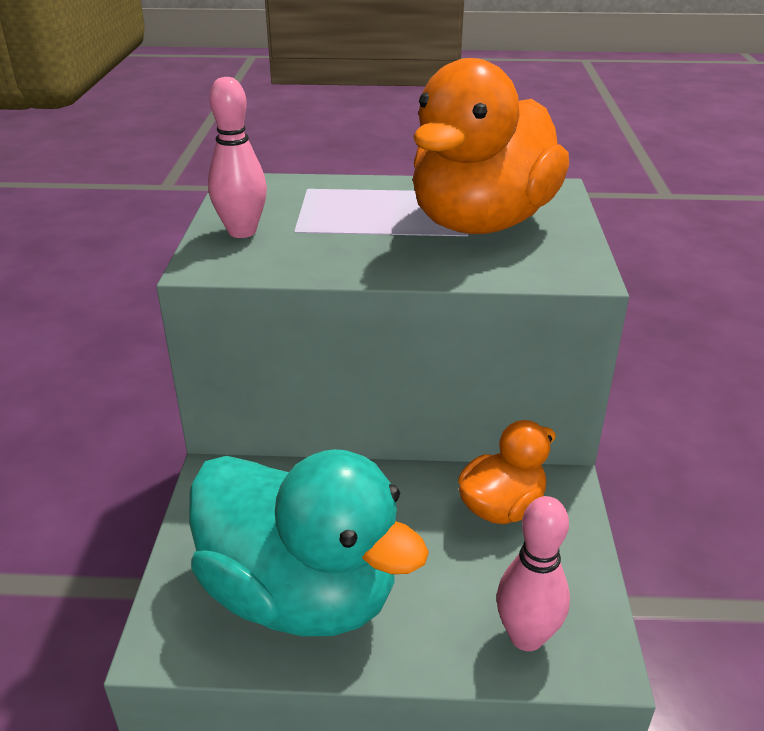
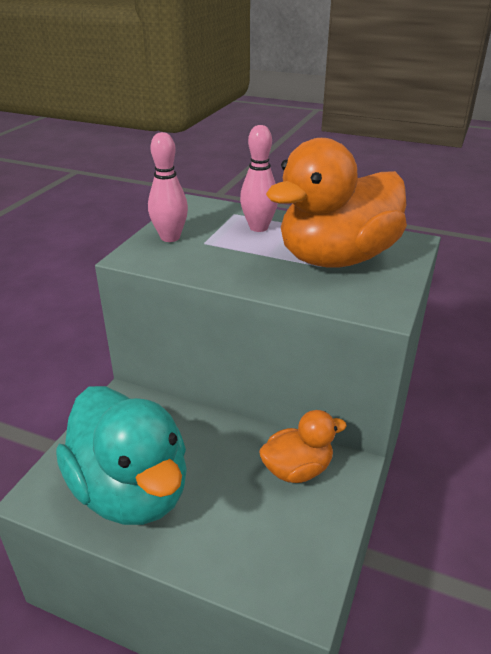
camera: 20 degrees right, 0 degrees up
(526, 636) = (263, 567): pink bowling pin -> pink bowling pin (258, 228)

